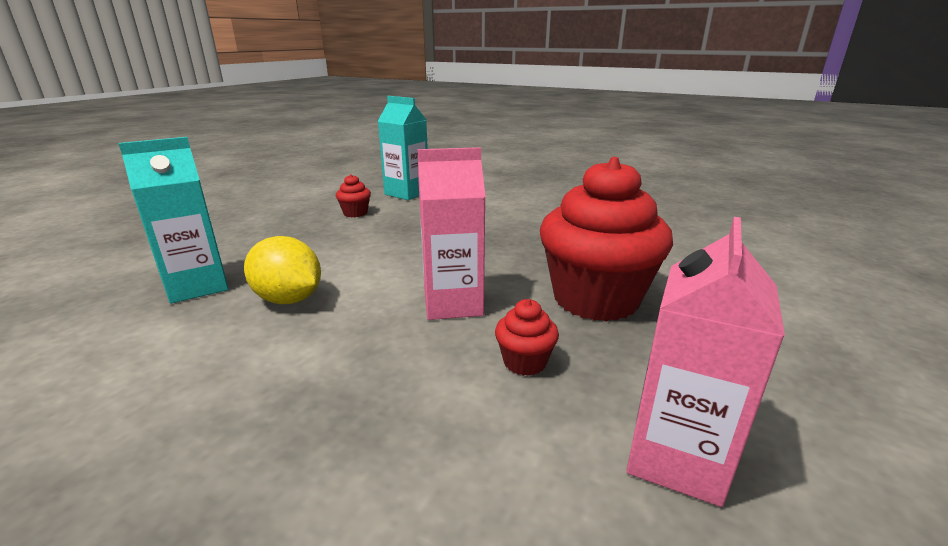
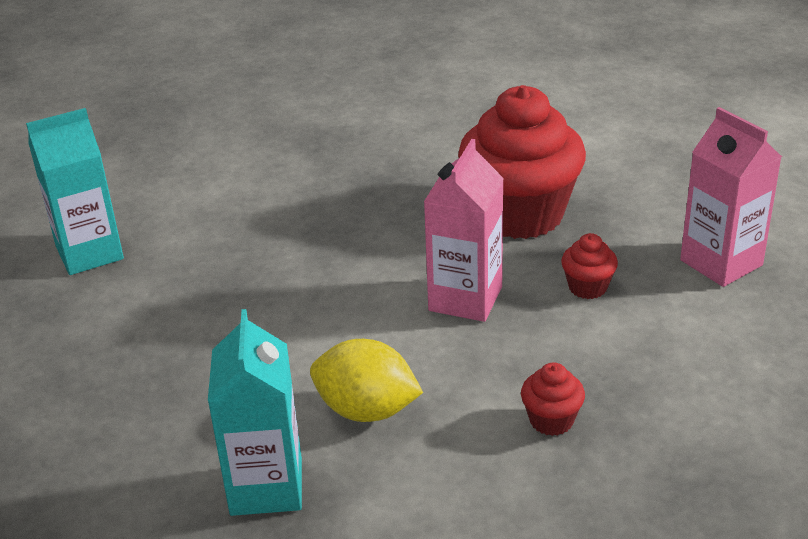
camera: 60 degrees left, 10 degrees up
(289, 299) = (366, 410): yellow lemon -> yellow lemon turned 45 degrees clockwise
(355, 213) = (127, 318): red cupcake -> red cupcake (551, 420)

